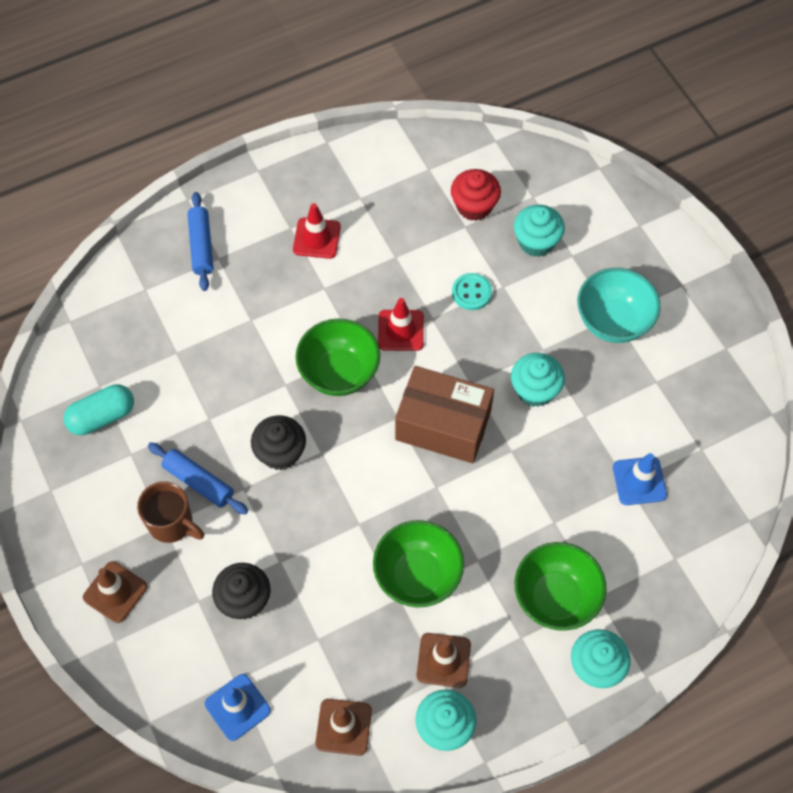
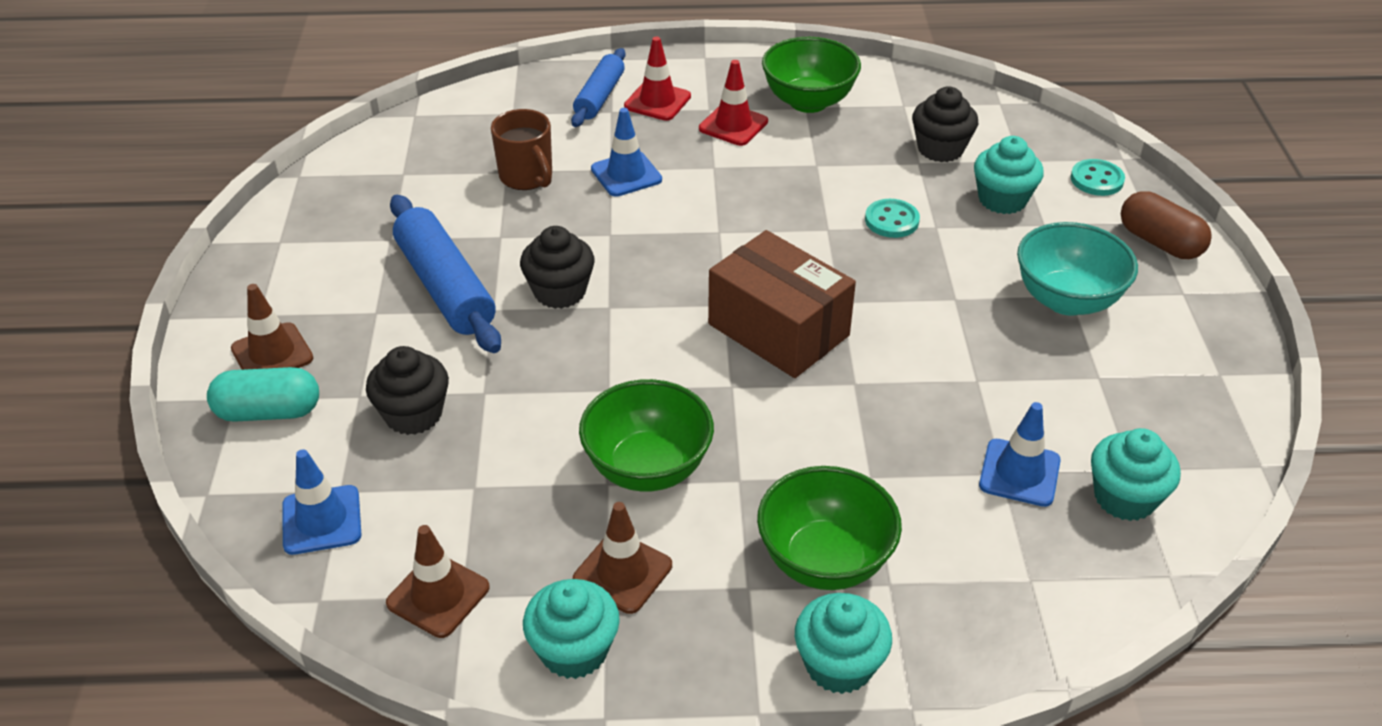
camera: 25 degrees right, 20 degrees down
(102, 417) = (384, 199): turquoise capsule -> turquoise capsule (269, 412)
(172, 523) = (386, 314): brown mug -> brown mug (527, 177)
(198, 482) = (445, 287): blue rolling pin -> blue rolling pin, size x1.58
(265, 320) = (626, 174): none -> blue traffic cone
(339, 373) = (681, 243): green bowl -> green bowl (808, 101)
(400, 330) = (781, 228): red traffic cone -> red traffic cone (657, 101)
(474, 206) = (940, 149): red cupcake -> black cupcake
(535, 390) = (921, 333): turquoise cupcake -> turquoise cupcake (1124, 498)
(590, 197) = (1096, 180): none -> turquoise button
(652, 243) = (1159, 242): none -> brown capsule

